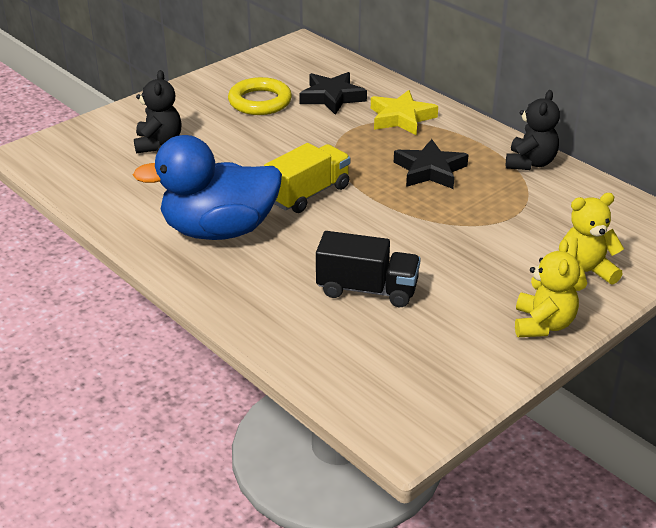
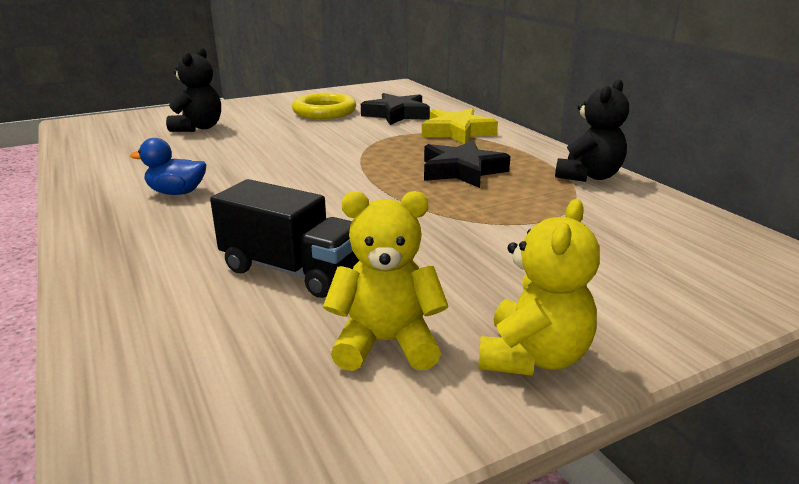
camera: 15 degrees right, 10 degrees down
(219, 230) = (177, 193): blue duck -> blue duck, size x0.43
(308, 194) = (306, 175): yellow truck -> none
(584, 273) = (629, 295): yellow teddy bear -> yellow teddy bear (386, 343)

